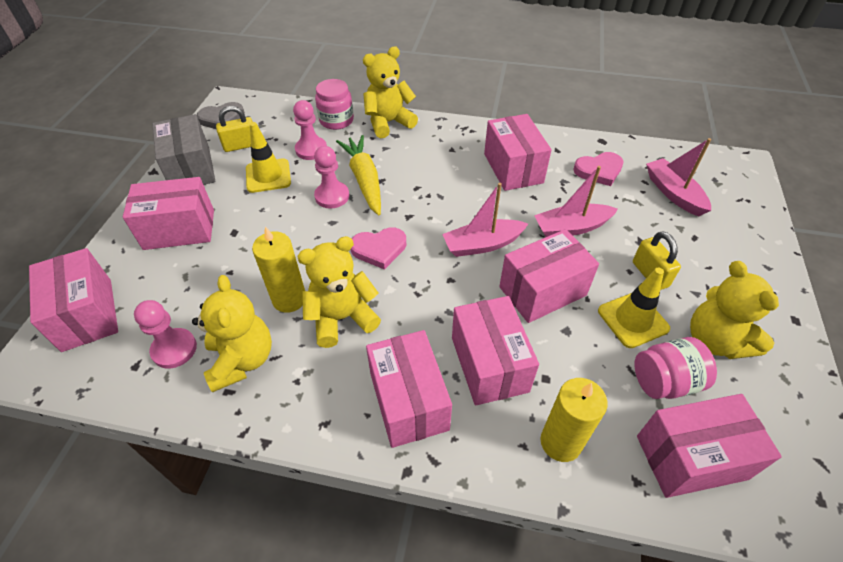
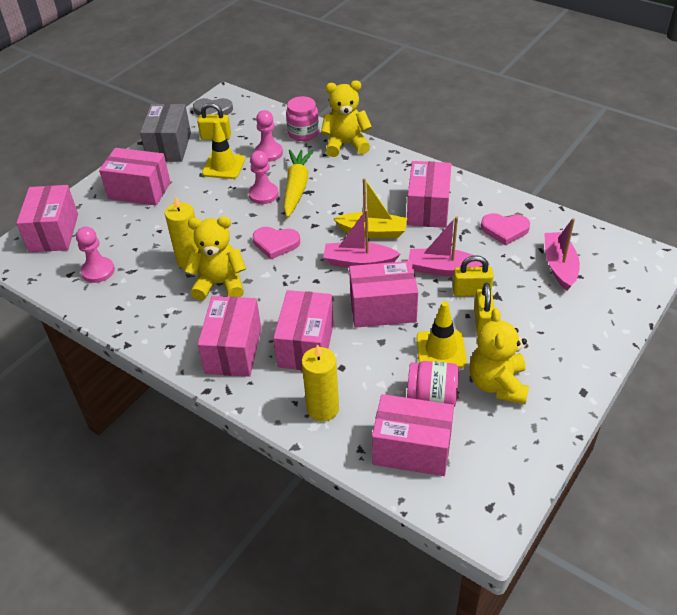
camera: 25 degrees right, 5 degrees down
(242, 360) = (138, 291): yellow teddy bear -> none
(474, 207) = (372, 232): none -> yellow boat
(615, 244) = (471, 292): none -> yellow padlock

